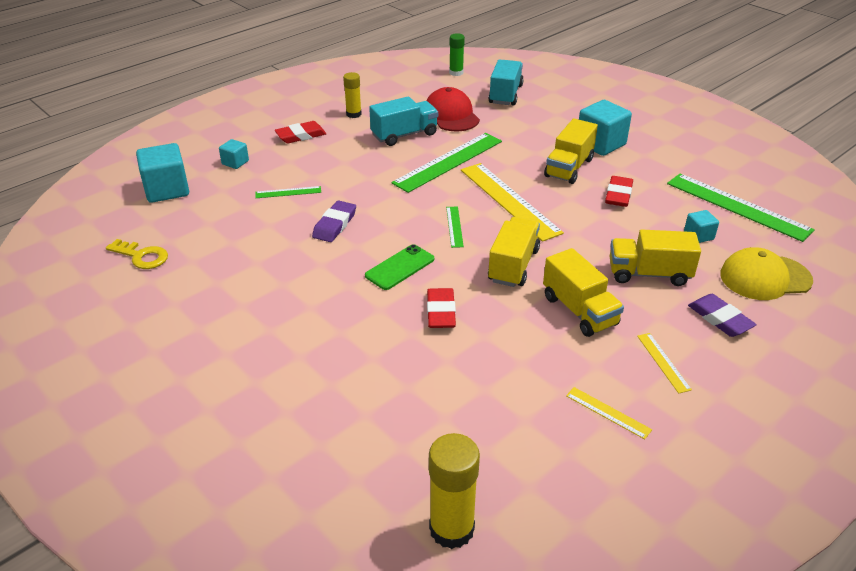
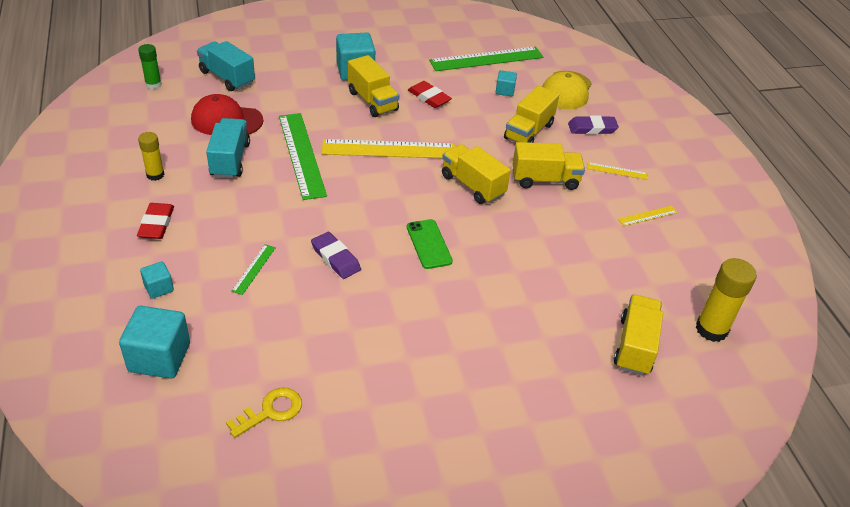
camera: 65 degrees left, 5 degrees up
(369, 461) = (635, 346): none -> yellow truck
(440, 312) = (500, 245): red eraser -> none
(454, 226) = (398, 192): green ruler -> none

